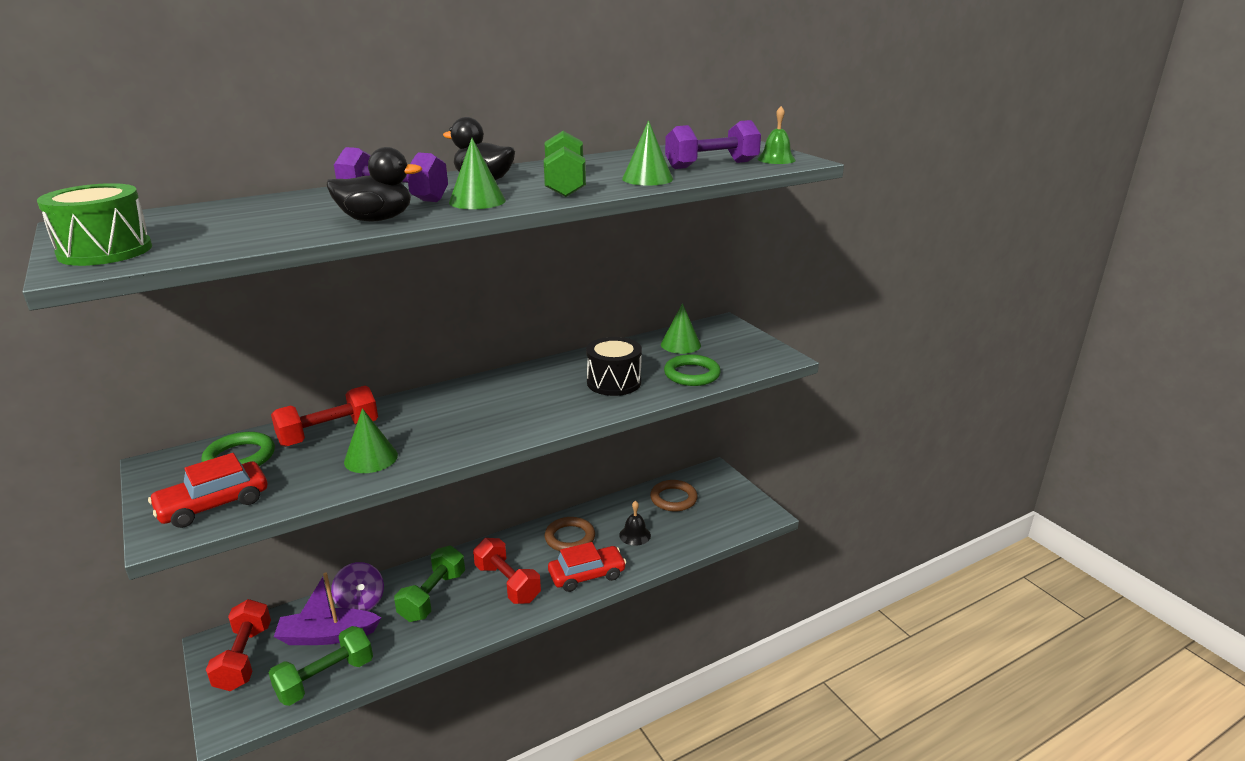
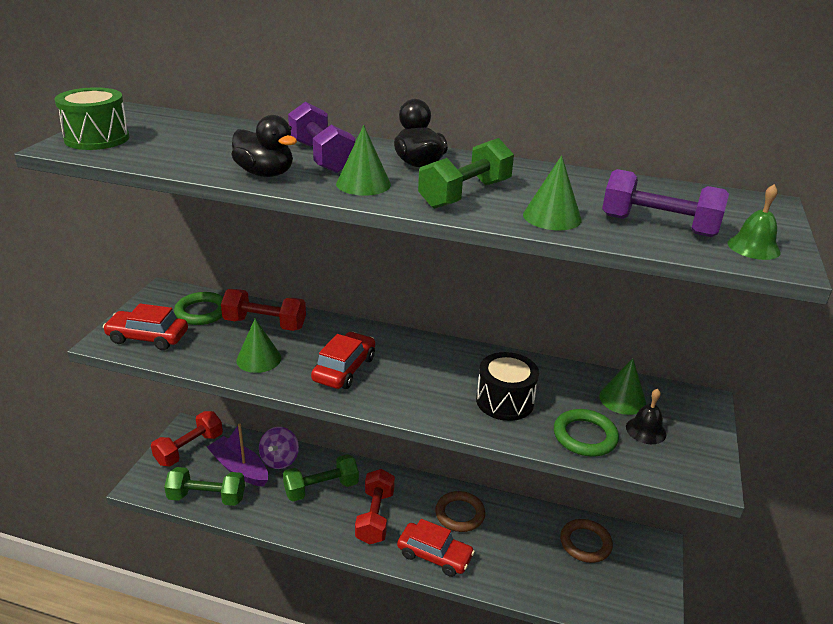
camera: 45 degrees right, 5 degrees up
(462, 425) = (344, 369): none -> red car
(635, 535) = (512, 551): black bell -> black bell (646, 430)

